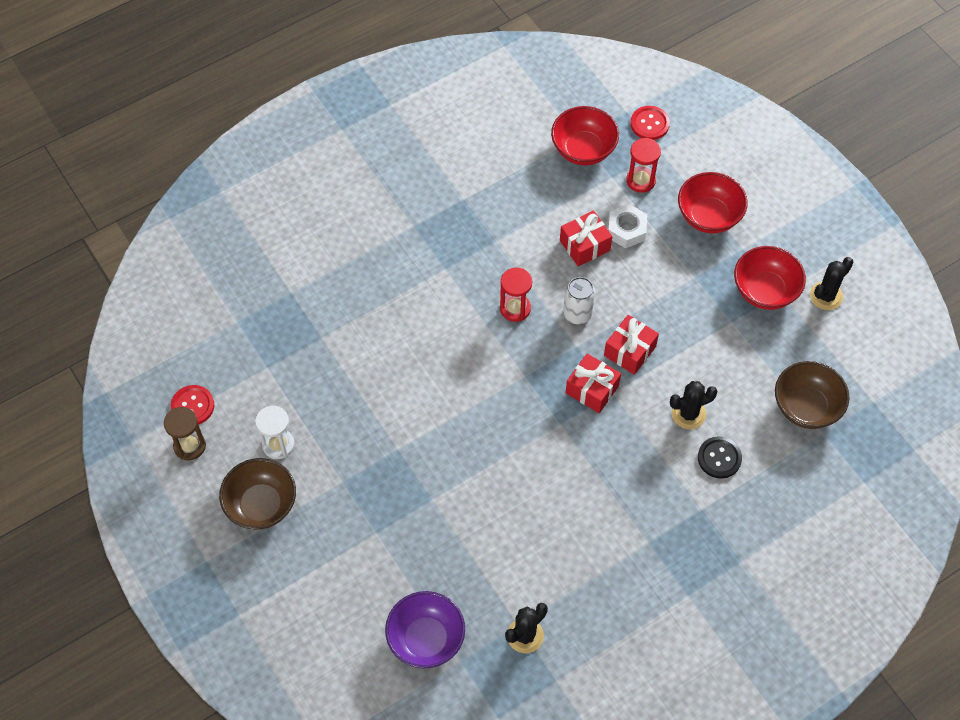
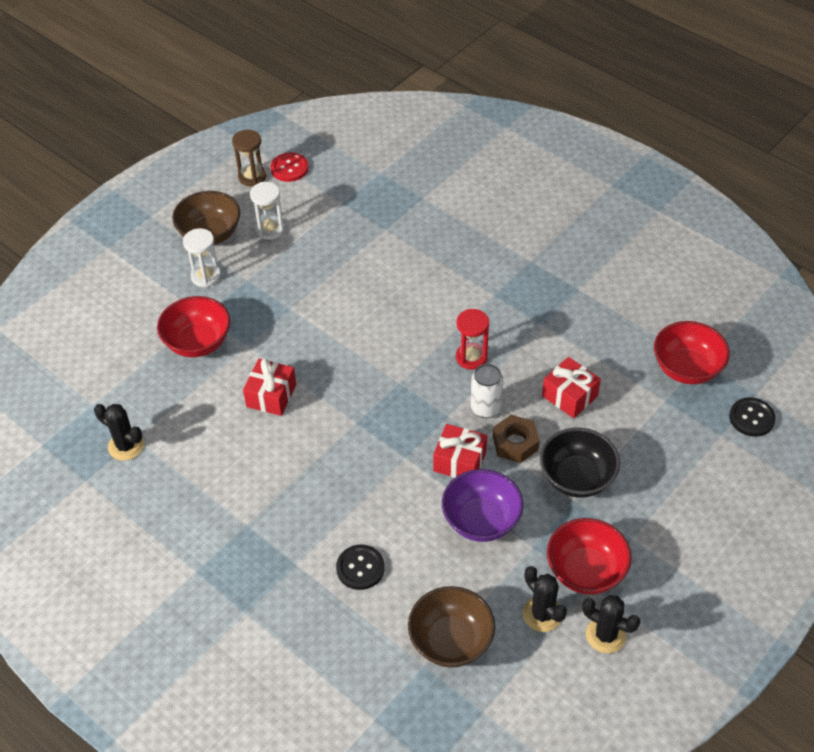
camera: 75 degrees right, 10 degrees down
(322, 520) = (206, 276): none -> white hourglass
(426, 639) = (109, 374): purple bowl -> purple bowl (481, 520)
(592, 389) = (403, 439): red gift -> red gift (271, 395)
(623, 302) = (515, 443): none -> brown nut
(626, 230) = (605, 427): white nut -> none
(641, 180) = (673, 426): red hourglass -> none
(649, 124) = (751, 418): red button -> black button
(673, 268) = (577, 478): none -> black bowl
(688, 414) = (403, 529): black cactus -> black cactus (542, 614)
(709, 216) = (658, 497): red bowl -> red bowl (198, 342)

